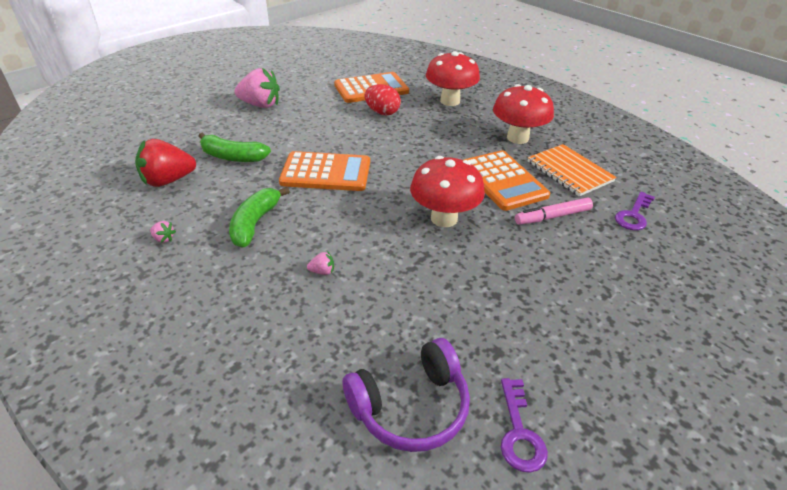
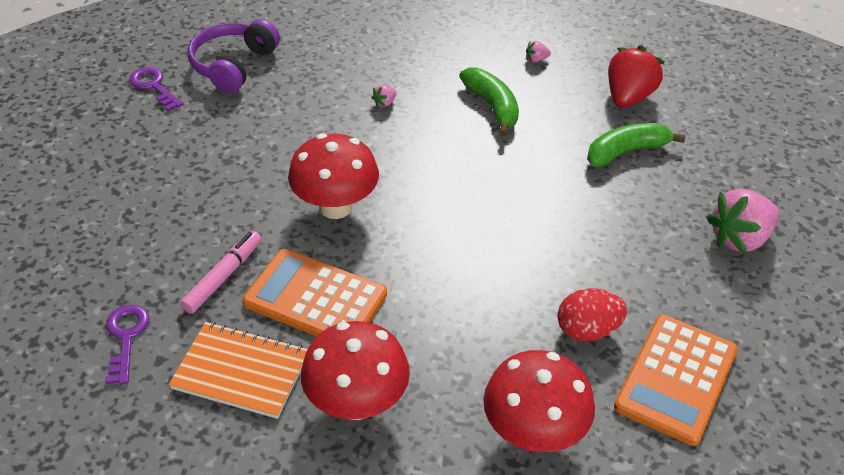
camera: 140 degrees right, 5 degrees up
(326, 172) = (513, 190): orange calculator -> none

